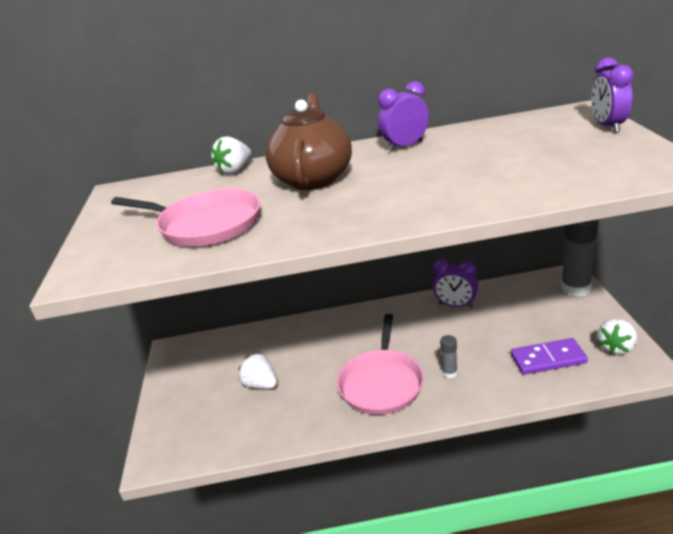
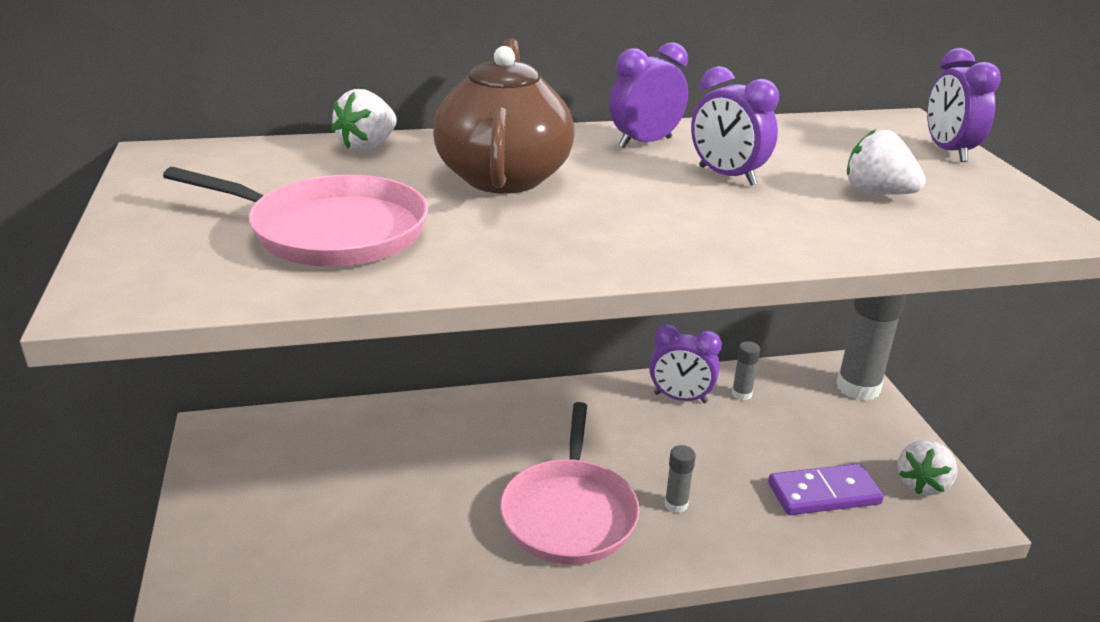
camera: 10 degrees left, 0 degrees up
(260, 385) = (370, 502): white strawberry -> white strawberry (877, 193)
(454, 161) = (727, 176): none -> purple clock
(496, 299) = (741, 394): none -> grey glue stick

